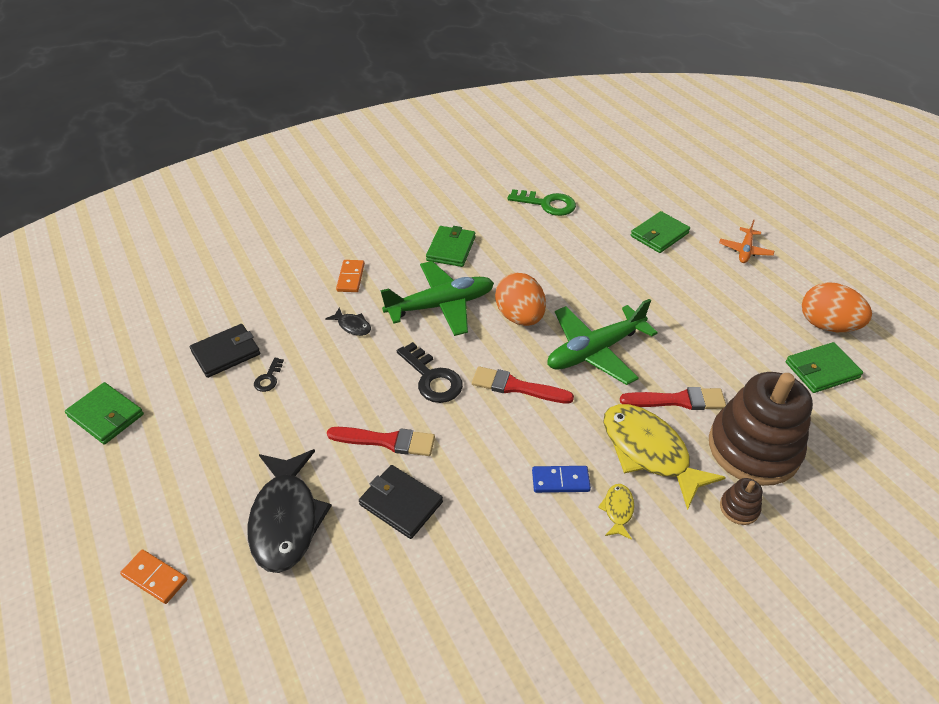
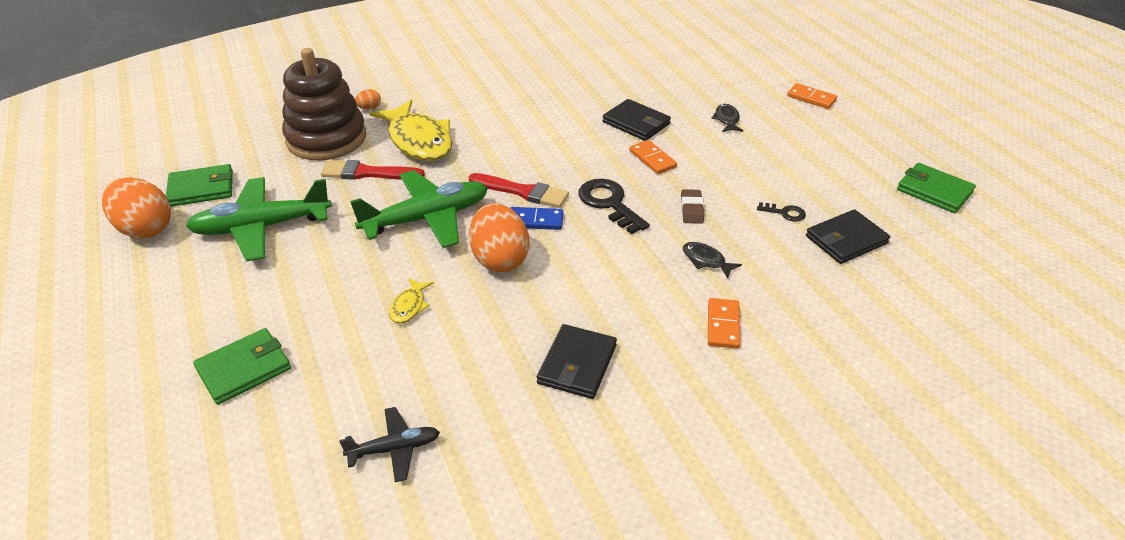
camera: 175 degrees left, 5 degrees down
(268, 378) = (785, 213): black key -> black key turned 90 degrees clockwise
(286, 519) = (727, 120): black fish -> black fish, size x0.44
(355, 376) = (691, 209): none -> brown eraser
(386, 441) = (652, 159): red brush -> orange domino
(441, 305) = (596, 279): green plane -> green plane (261, 227)
(451, 248) = (577, 364): green wallet -> black wallet
(547, 204) = (395, 449): green key -> black plane
(560, 481) = (503, 128): blue domino -> blue domino (535, 220)
(618, 510) = (464, 112): yellow fish -> yellow fish (409, 306)
(739, 508) = (369, 108): brown stacking toy -> orange egg
(745, 250) = (141, 332): orange plane -> none

